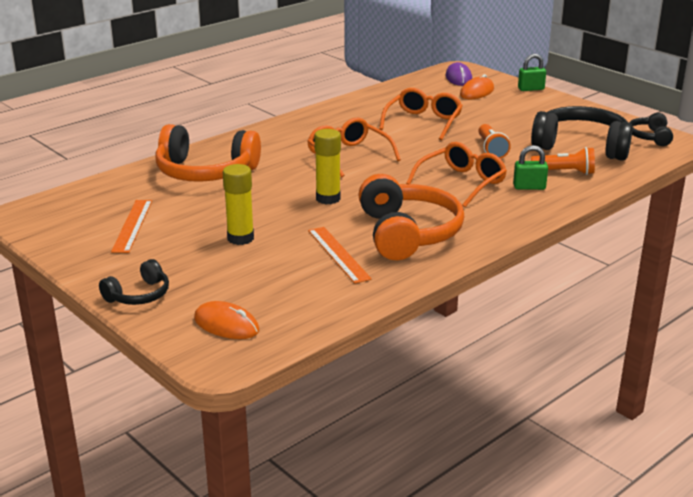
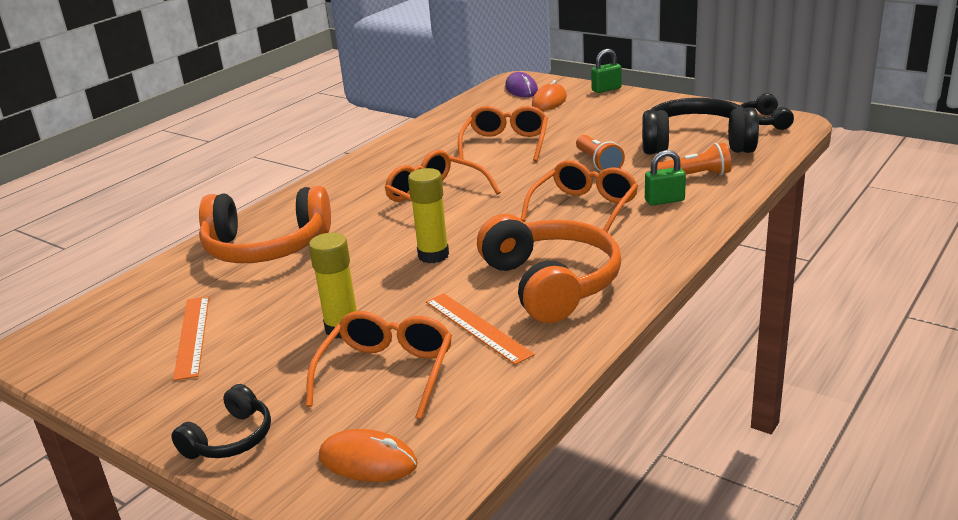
camera: 10 degrees left, 0 degrees up
(261, 272) = (387, 372): none -> orange glasses

